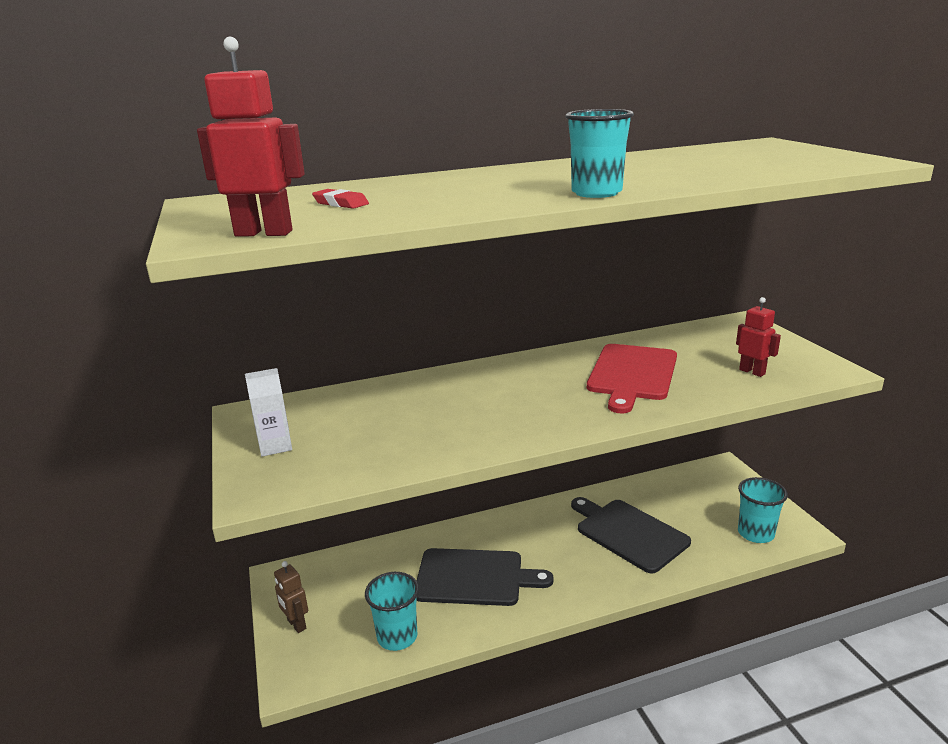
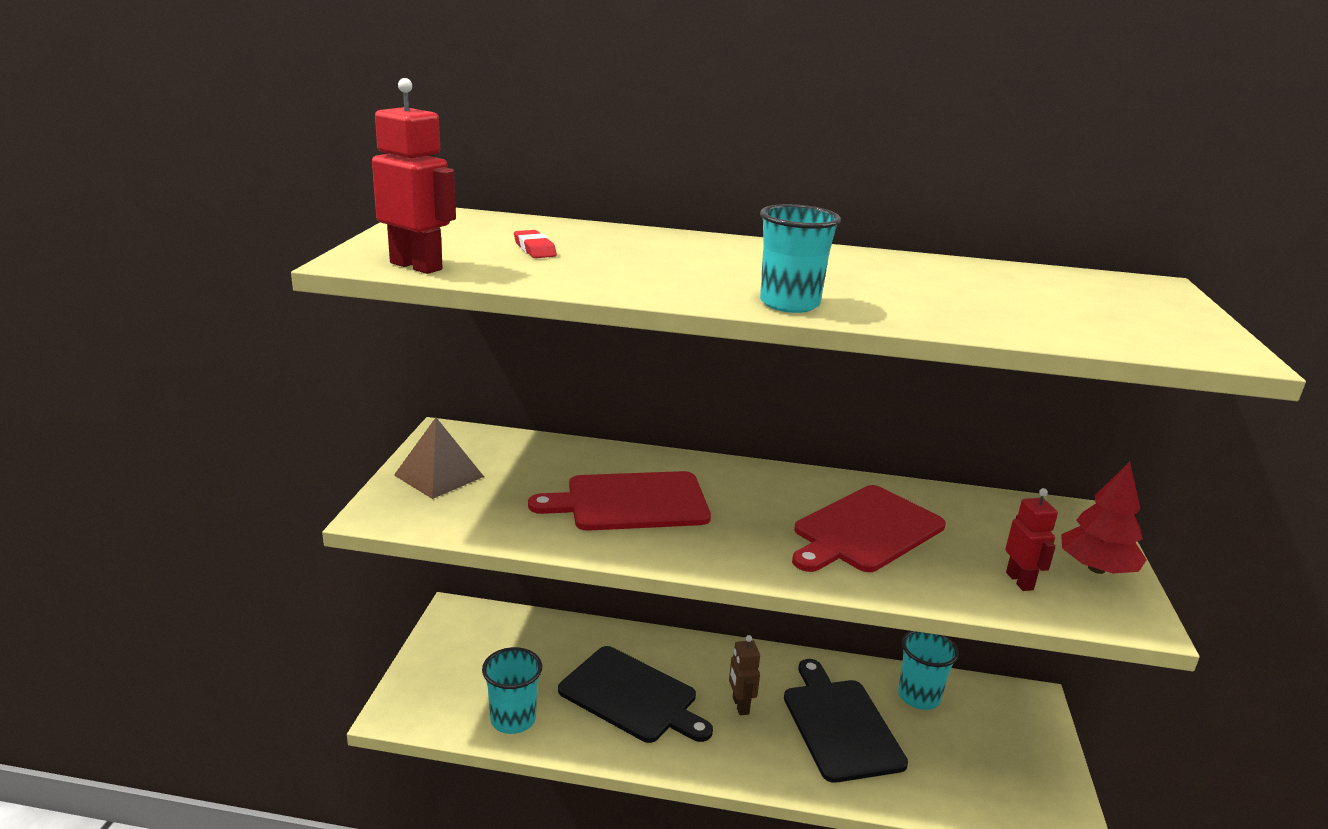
camera: 25 degrees right, 0 degrees up
(275, 446) = (439, 475): white carton -> brown pyramid
(296, 624) = (435, 665): brown robot -> brown robot (740, 705)
(454, 411) = (630, 502): none -> red cutting board
(755, 533) = (1001, 796): turquoise cup -> turquoise cup (918, 696)
(782, 350) = (1096, 568): none -> red tree

